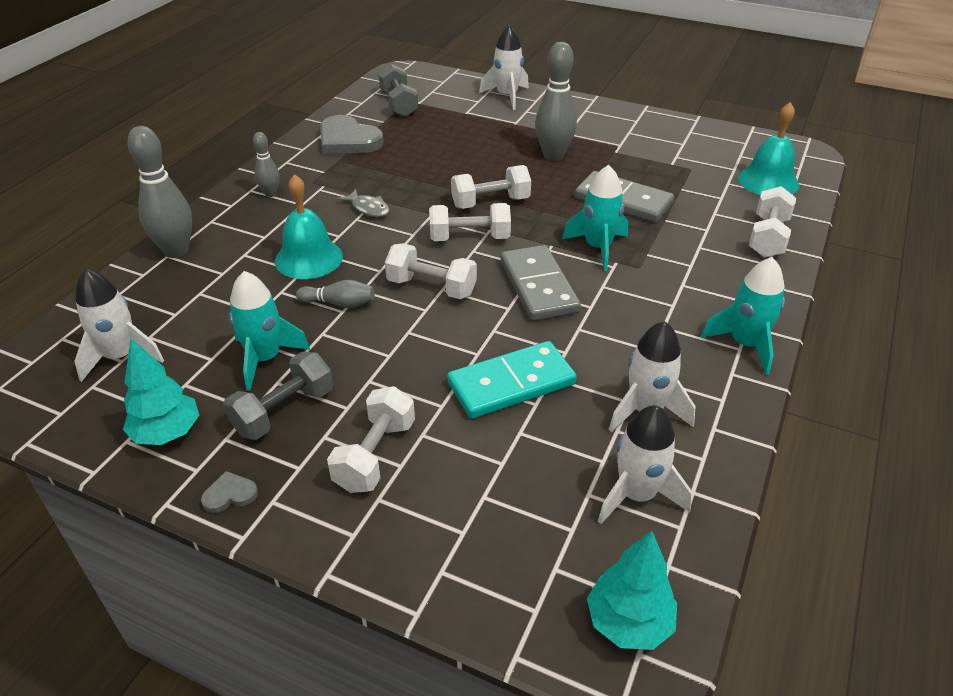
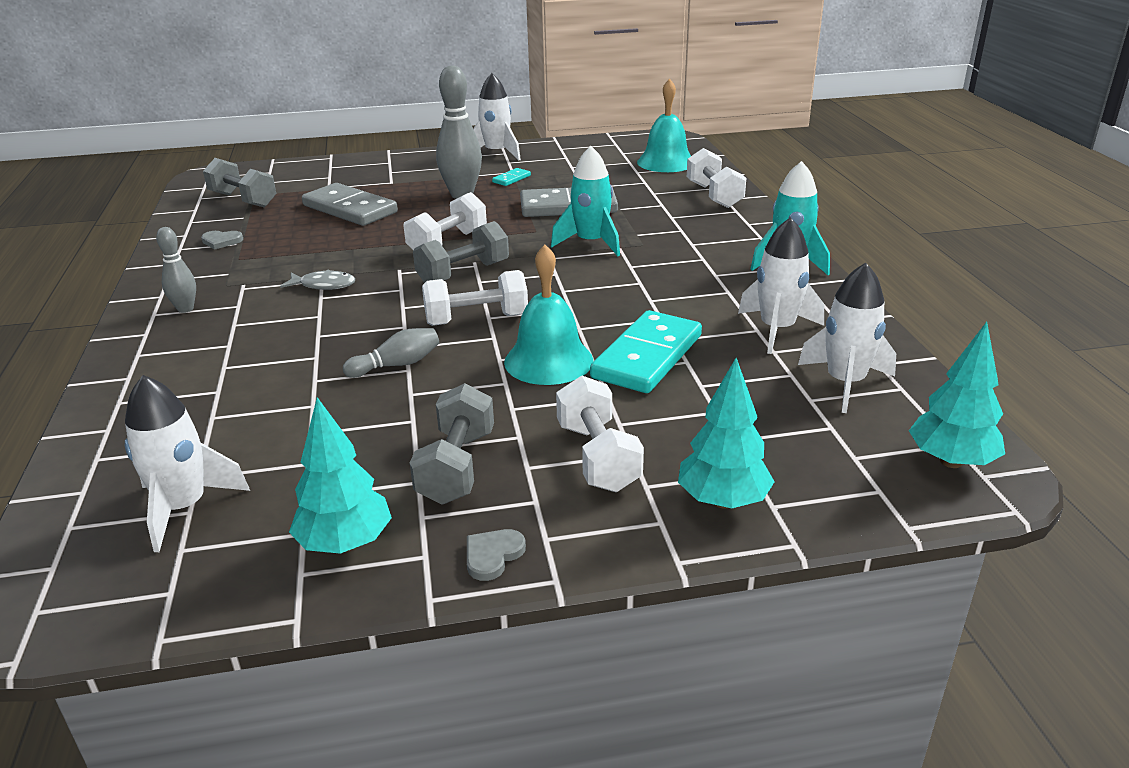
camera: 35 degrees left, 10 degrees down
(176, 251) = (126, 394): grey bowling pin -> none
(265, 359) = (375, 437): turquoise rocket -> none
(308, 258) = (310, 343): turquoise bell -> turquoise bell (548, 361)
(348, 140) = (221, 241): grey heart -> grey heart, size x0.45
(412, 544) = (722, 501): none -> turquoise tree
(469, 238) = (463, 273): white dumbbell -> grey dumbbell
(507, 96) = (355, 166): white rocket -> white rocket (496, 153)
(538, 286) = (576, 284): grey domino -> grey domino (350, 209)
(610, 152) = (511, 179): none -> turquoise domino

